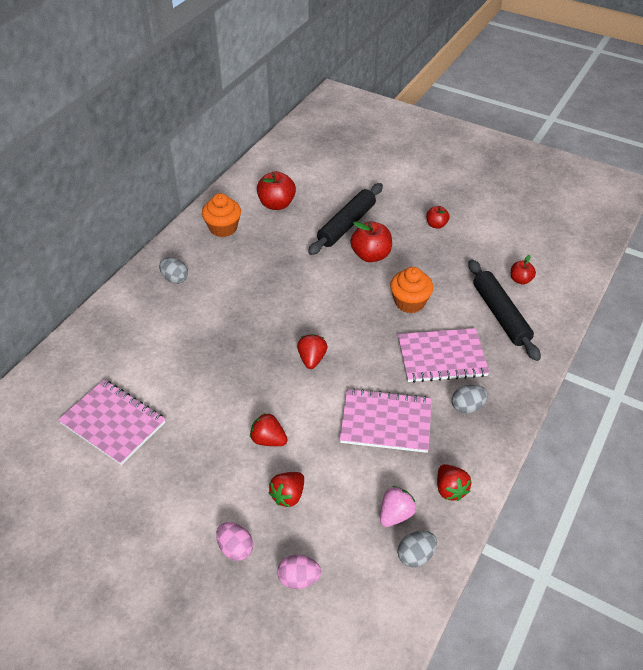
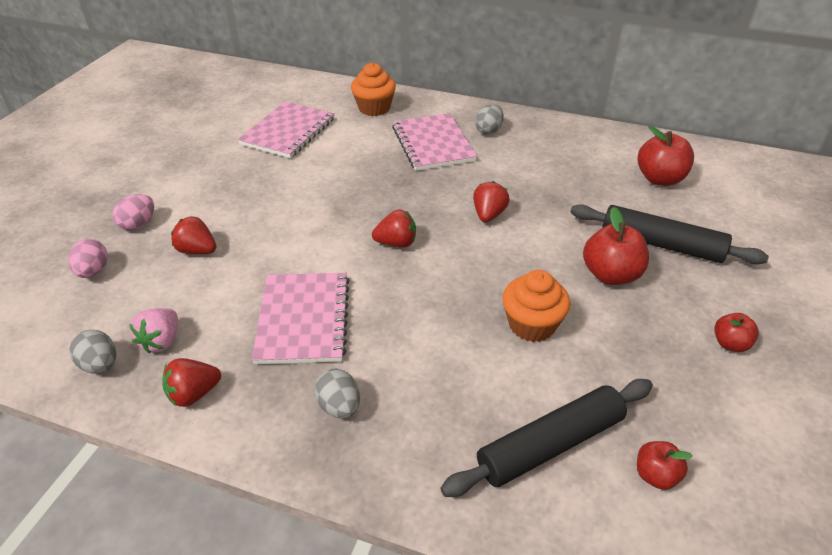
camera: 80 degrees right, 5 degrees down
(223, 228) = (588, 147): orange cupcake -> orange cupcake (374, 108)
(268, 440) = (271, 226): red strawberry -> red strawberry (488, 215)
(395, 514) = (161, 341): pink strawberry -> pink strawberry turned 75 degrees clockwise
(442, 357) = (431, 370): pink notebook -> pink notebook (433, 144)

